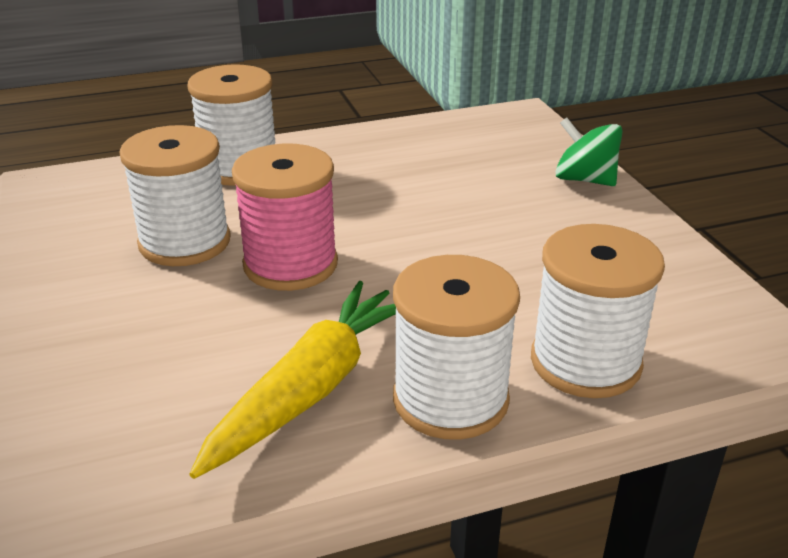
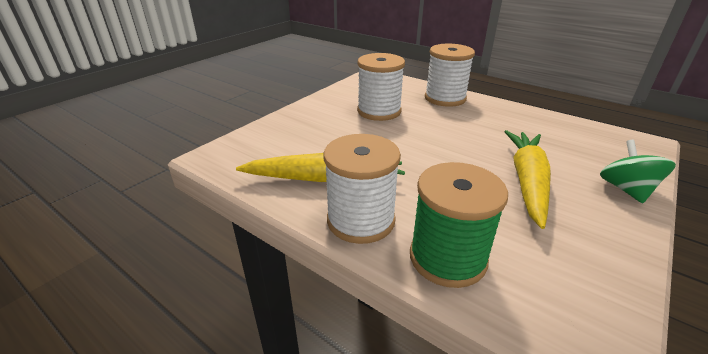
camera: 55 degrees right, 0 degrees up
(290, 264) = (399, 138): pink spool -> none
(508, 226) = (527, 181): none -> yellow carrot
(585, 362) = (447, 258): white spool -> green spool

